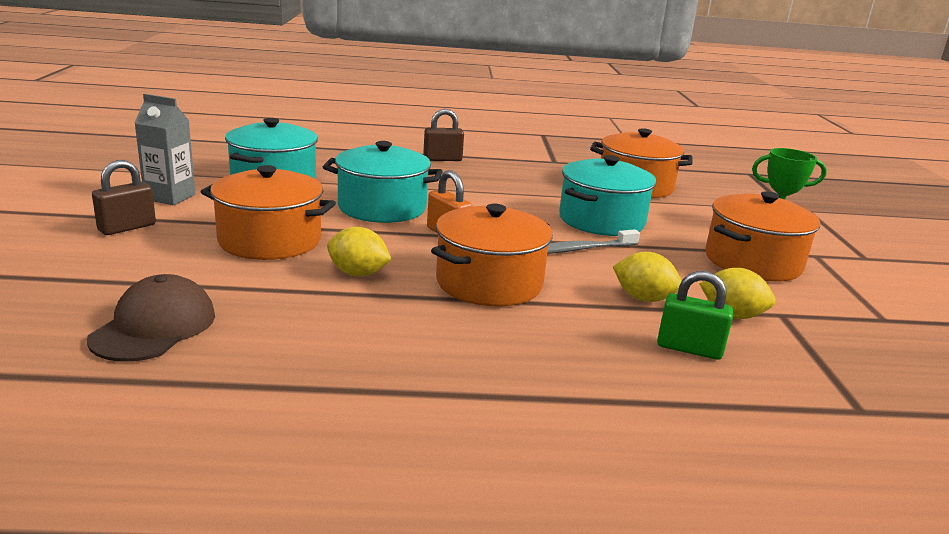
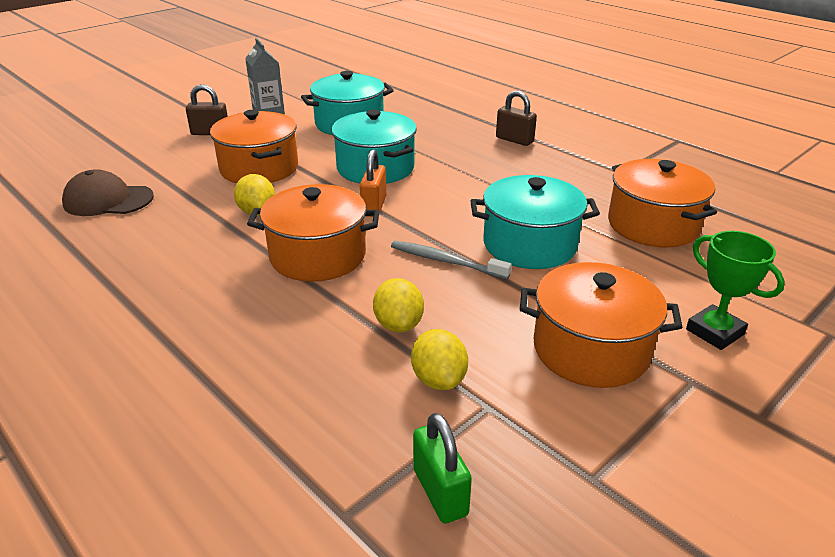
camera: 50 degrees right, 10 degrees up
(154, 327) = (108, 200): brown cap -> brown cap turned 150 degrees counterclockwise
(689, 349) = (336, 380): green padlock -> green padlock (440, 492)

